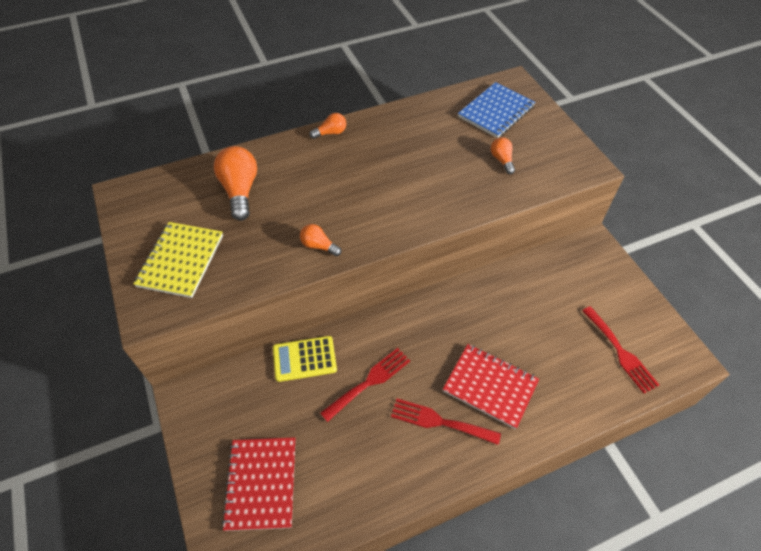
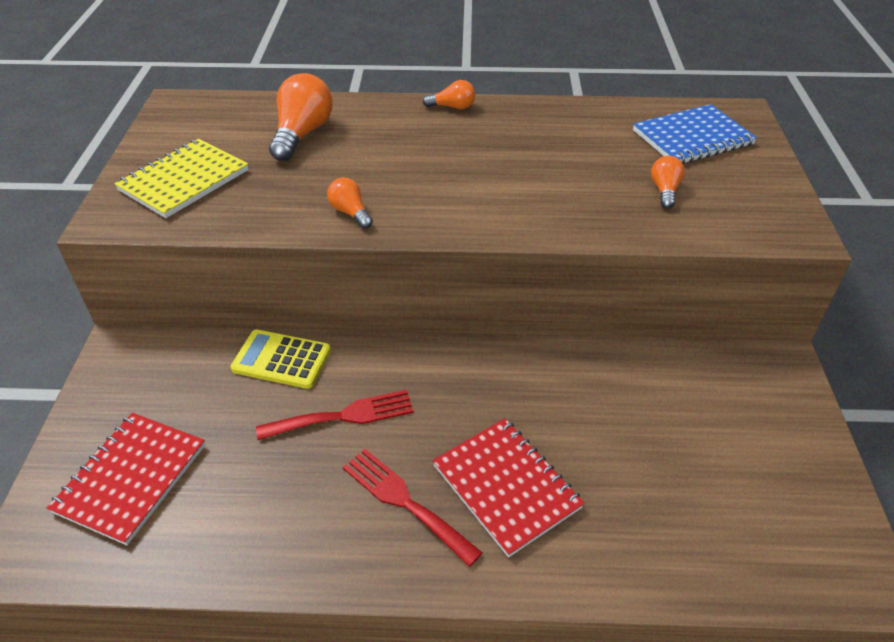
camera: 25 degrees right, 10 degrees down
(620, 352) = (745, 522): red fork -> none

